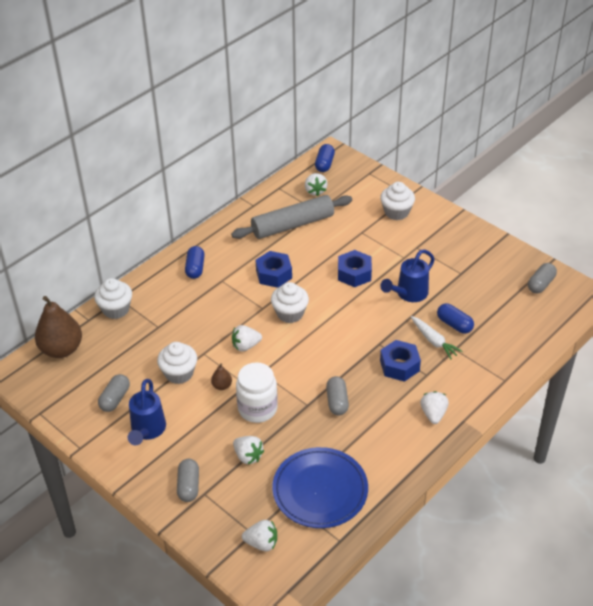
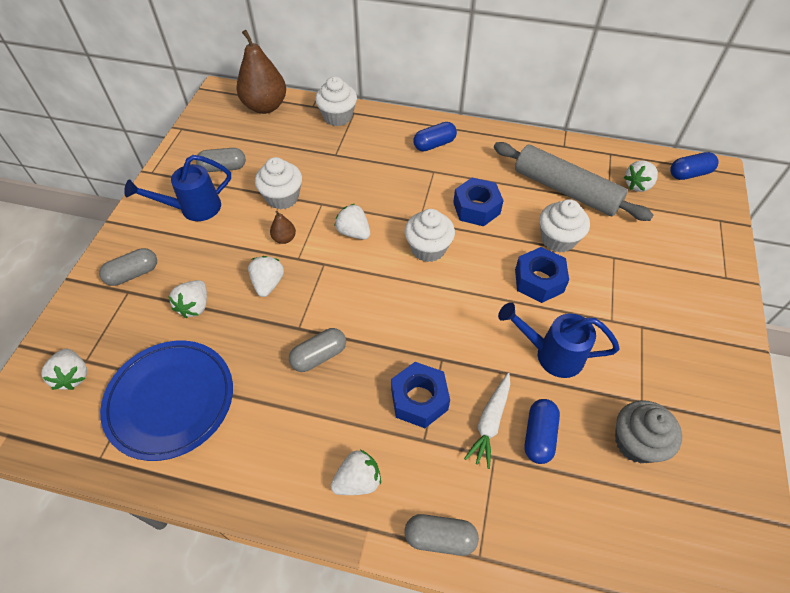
camera: 60 degrees right, 10 degrees up
(257, 408) = (268, 283): white jar -> white strawberry
(396, 212) = (683, 277): white cupcake -> white cupcake (558, 239)
(482, 288) = (636, 442): none -> grey cupcake
(540, 284) = (716, 528): grey capsule -> grey capsule (440, 538)

